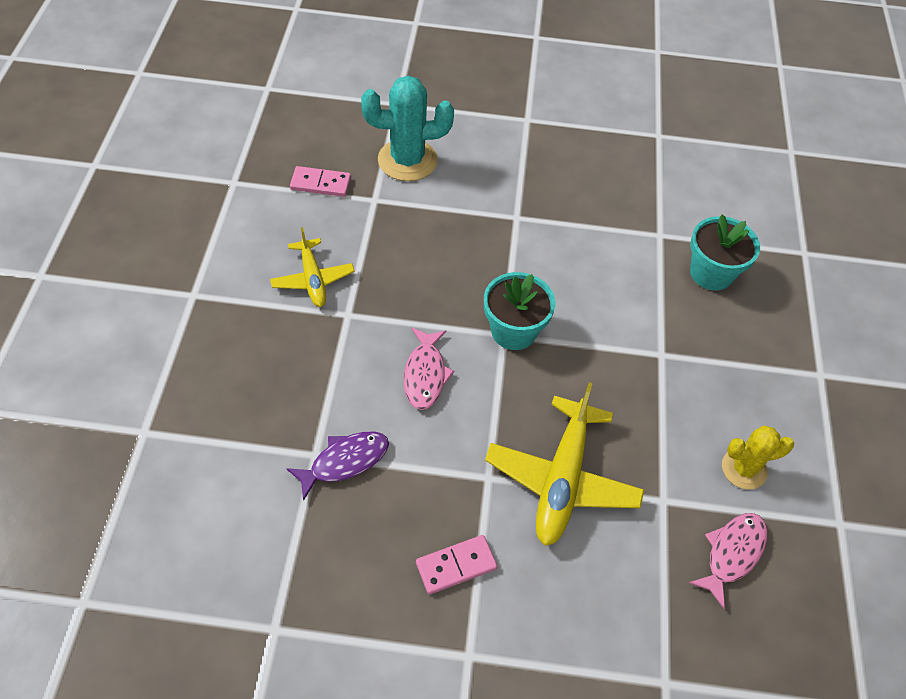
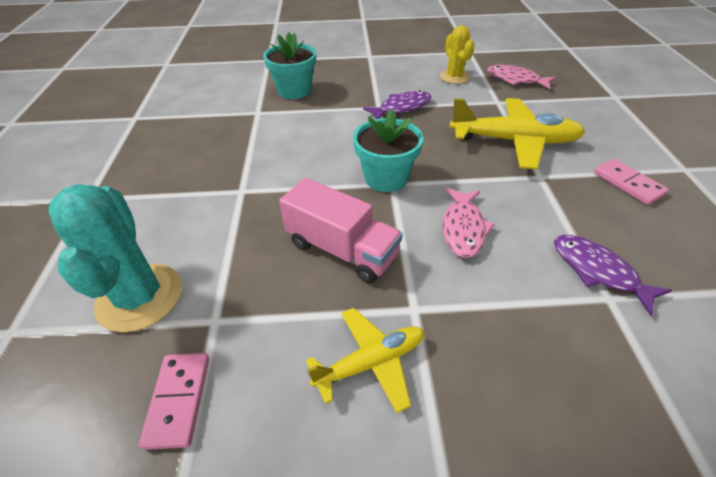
camera: 95 degrees left, 10 degrees down
(422, 279) = (342, 249): none -> pink truck
(425, 374) = (463, 228): pink fish -> pink fish turned 105 degrees clockwise
(657, 379) = (402, 108): none -> purple fish

